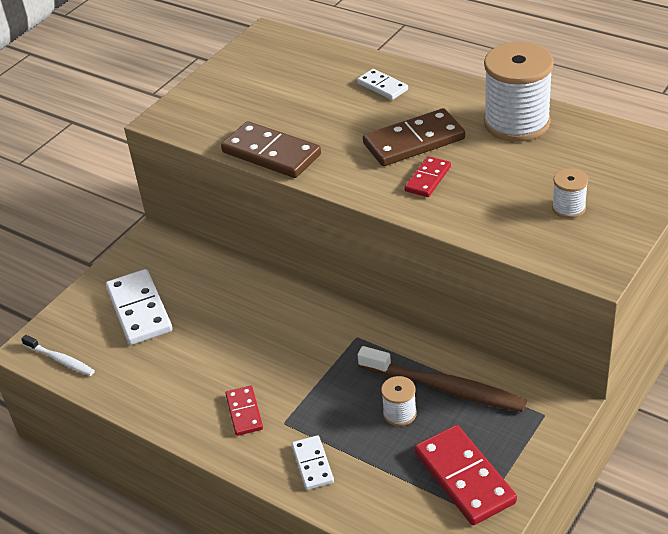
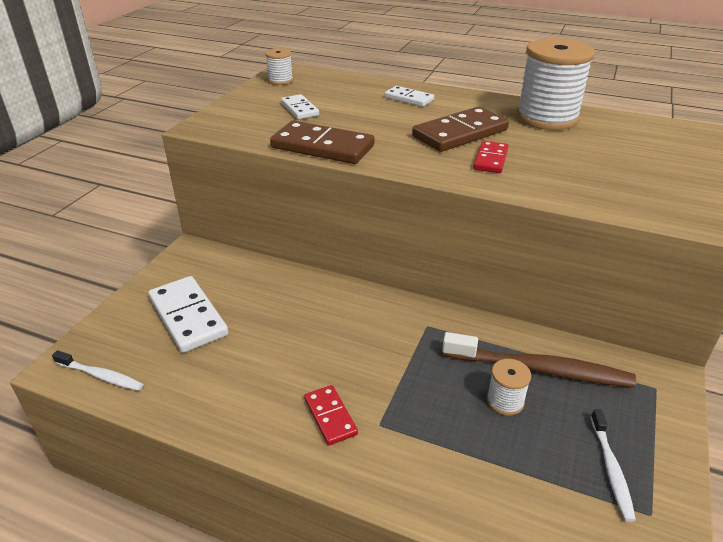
camera: 15 degrees left, 5 degrees down
(312, 464) = (430, 472): white domino -> white domino (300, 109)
(464, 477) = (611, 469): red domino -> white toothbrush
(568, 208) = (644, 175): white spool -> white spool (280, 80)

